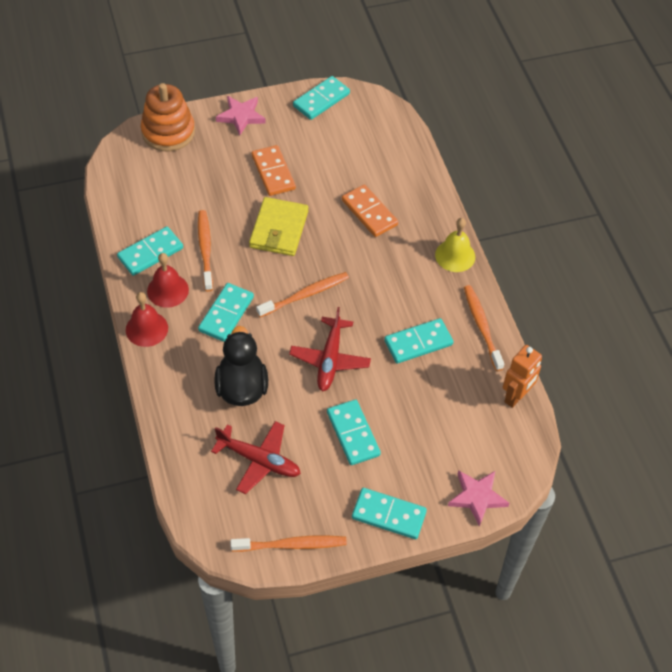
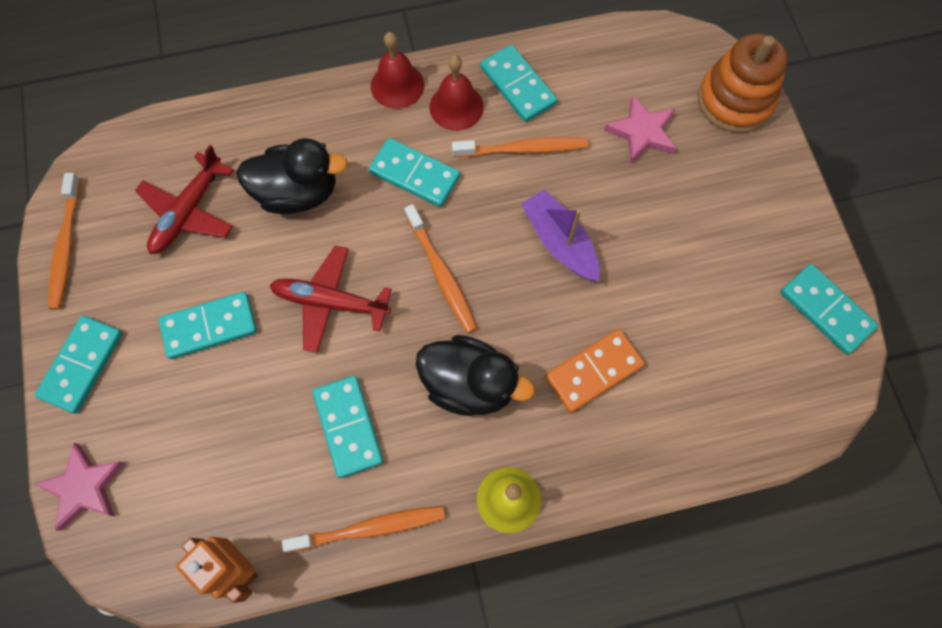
camera: 95 degrees right, 15 degrees up
(241, 116) = (776, 194): pink star -> pink star (642, 132)
(273, 172) = (667, 236): orange domino -> none
(279, 229) = (559, 242): yellow wallet -> purple boat
(383, 277) = (469, 384): none -> black duck

